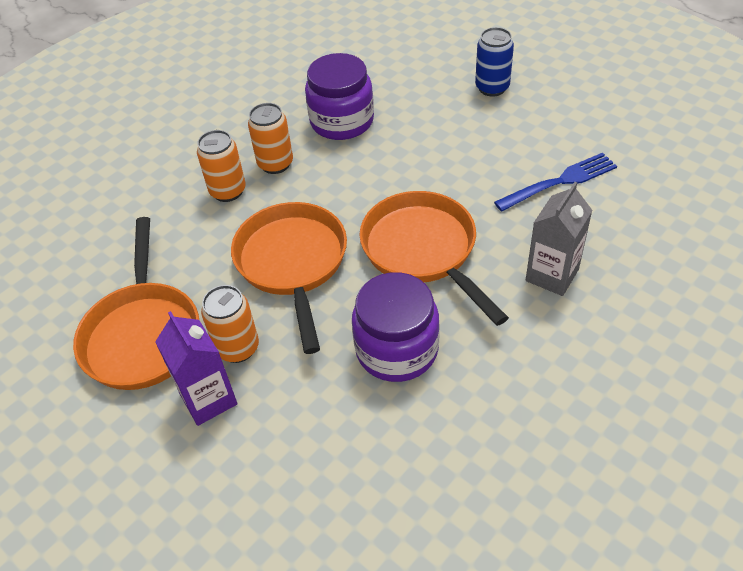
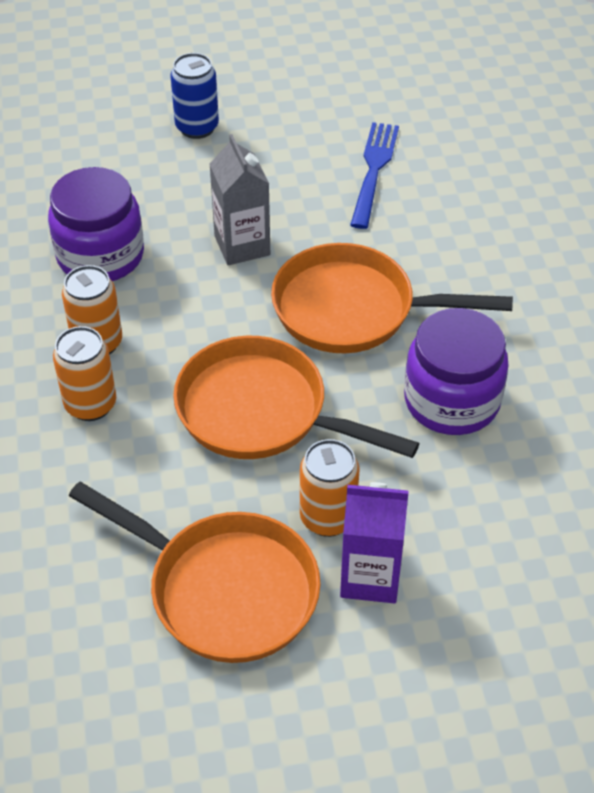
camera: 55 degrees left, 0 degrees up
(552, 275) = (474, 248): grey carton -> grey carton (242, 245)

